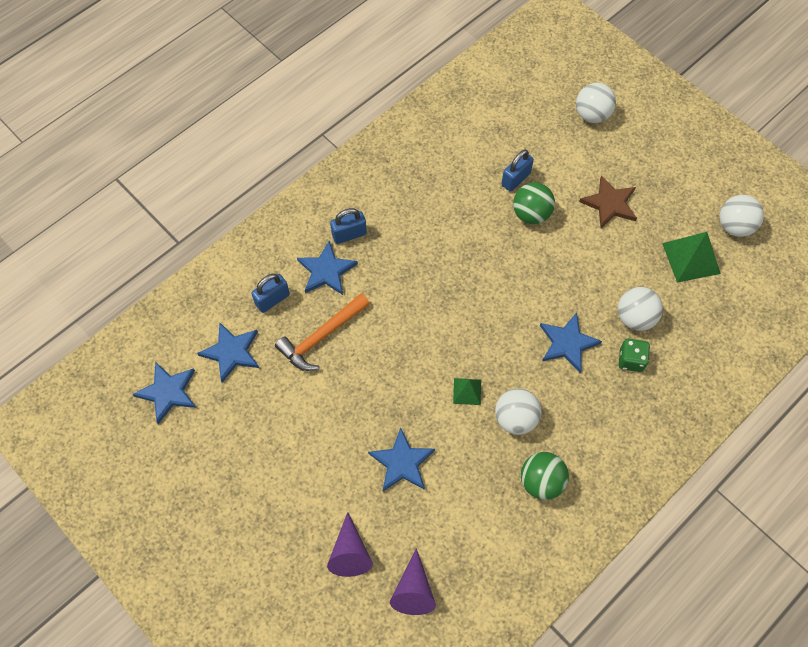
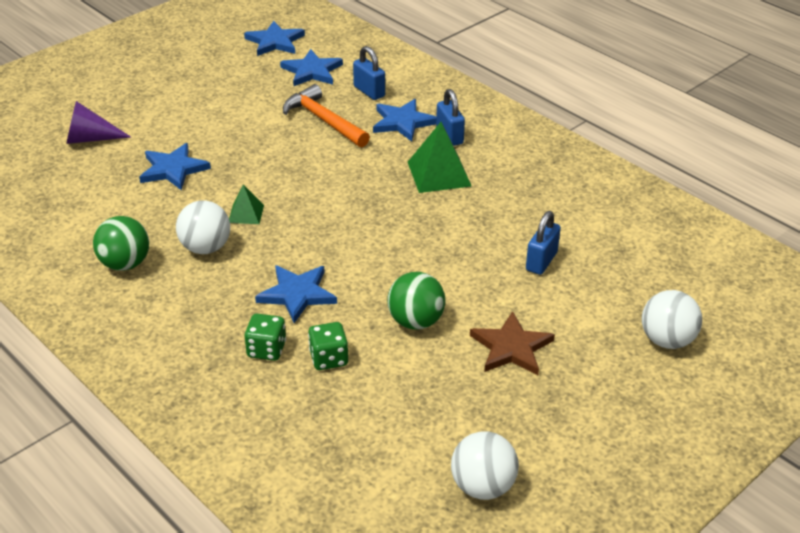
camera: 90 degrees right, 25 degrees down
(413, 590) = (39, 175): purple cone -> none
(515, 179) = (541, 261): blue padlock -> blue padlock turned 75 degrees clockwise
(531, 214) = (488, 272): green ball -> green ball (415, 321)
(635, 318) = (328, 358): white ball -> green dice
(691, 258) = (423, 427): green pyramid -> green pyramid (439, 174)

